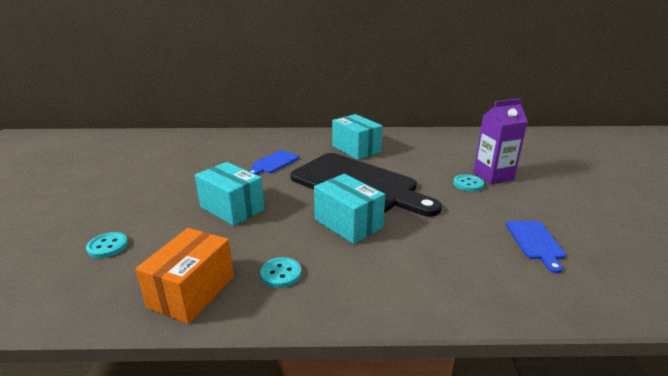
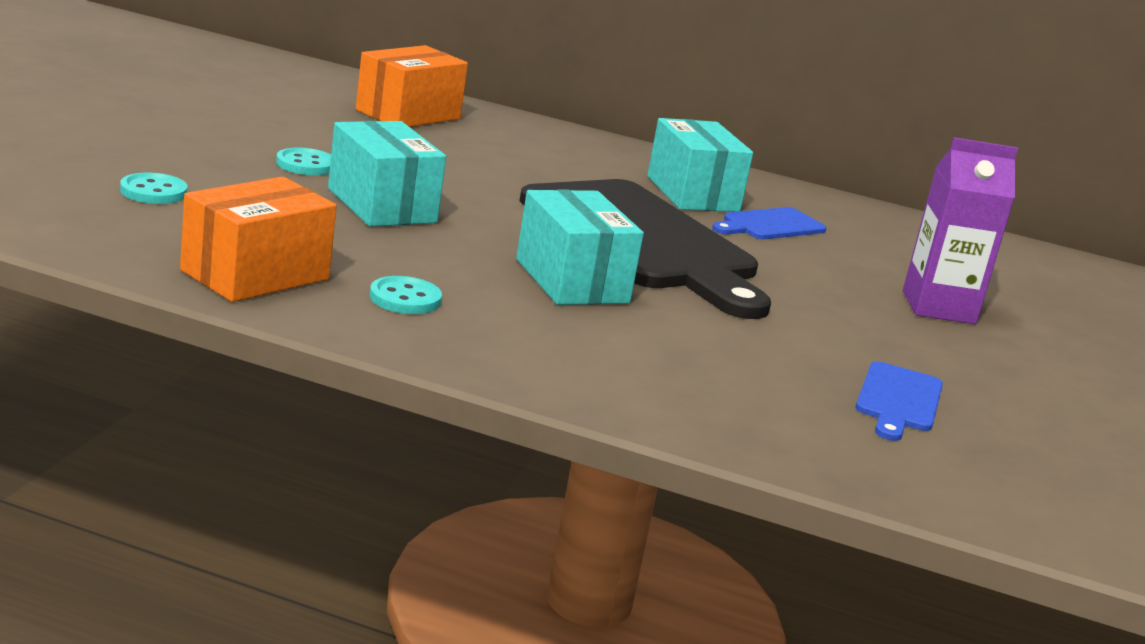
camera: 15 degrees right, 5 degrees down
(213, 146) = (408, 114): none -> orange box
(273, 163) = (506, 169): blue cutting board -> blue cutting board (770, 225)
(468, 184) = (868, 302): turquoise button -> turquoise button (306, 164)

